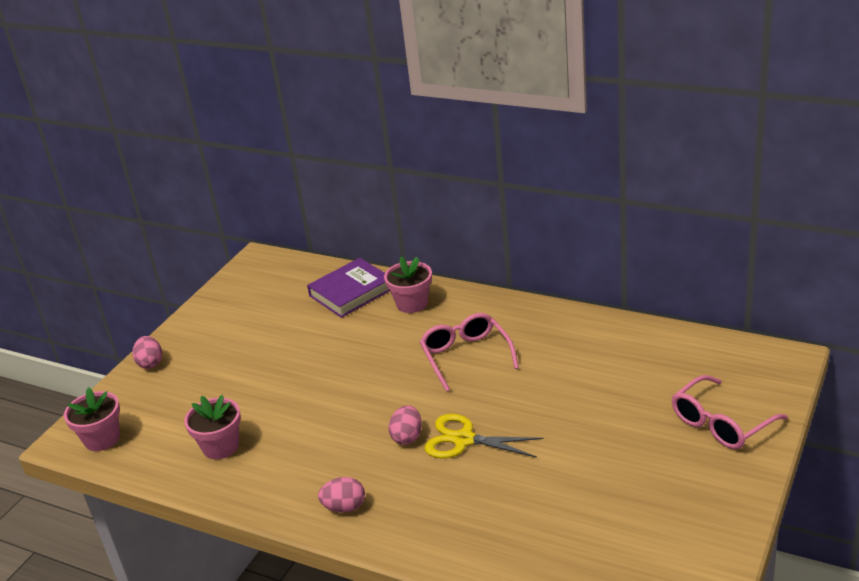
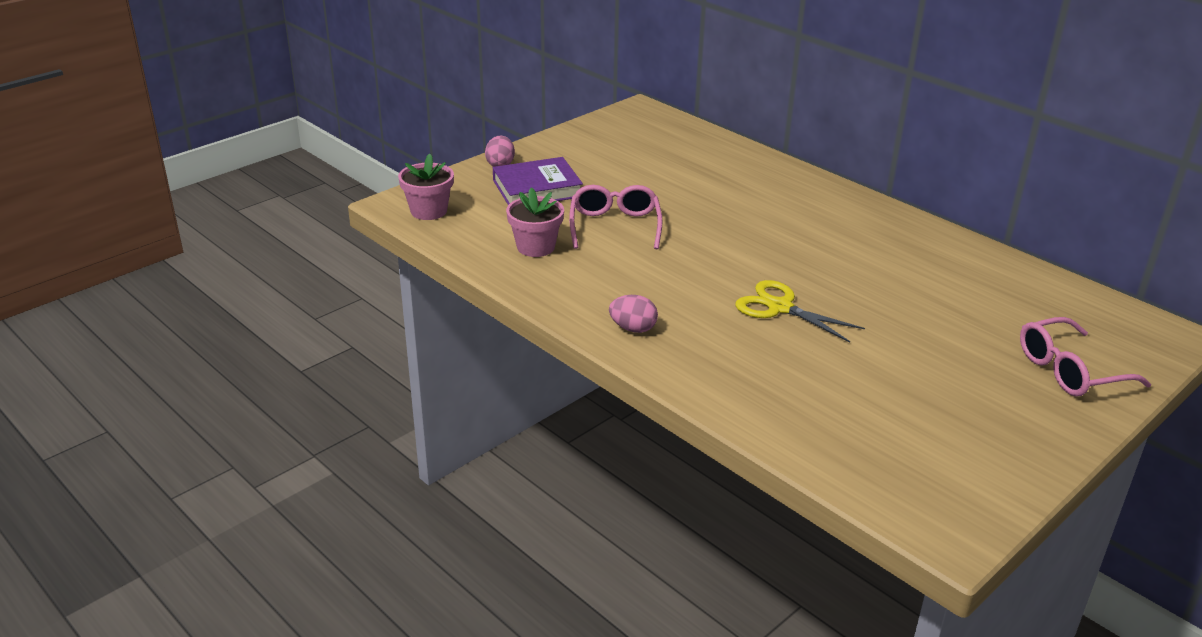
camera: 15 degrees right, 0 degrees up
(351, 292) = (721, 157): purple book -> purple book (537, 188)
(407, 437) = (722, 289): pink egg -> none
(412, 303) = (779, 182): pink flower pot -> none
(466, 357) = (814, 240): pink glasses -> pink glasses (615, 226)

